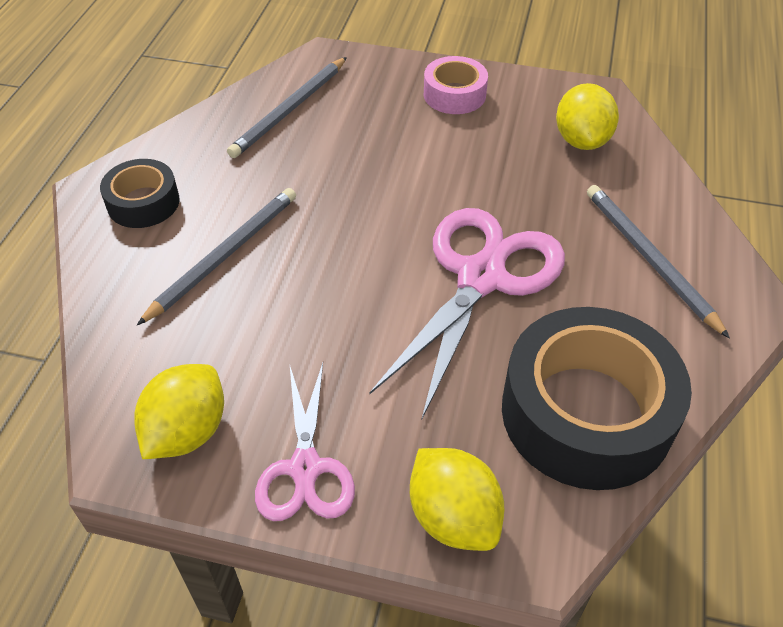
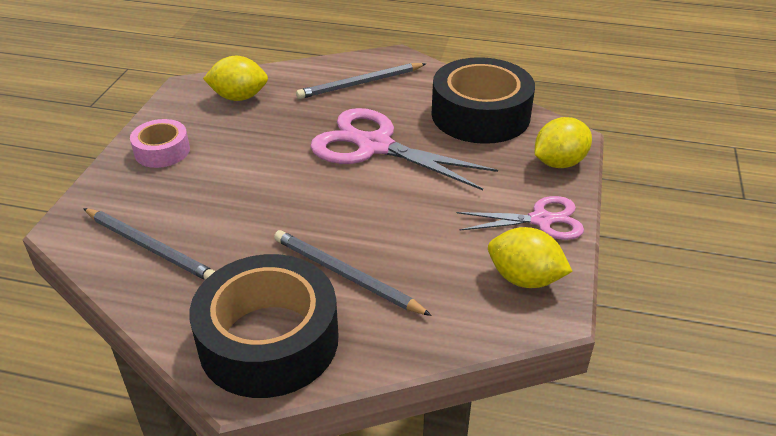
camera: 90 degrees left, 10 degrees down
(143, 203) = (269, 340): black tape -> black tape, size x1.94

